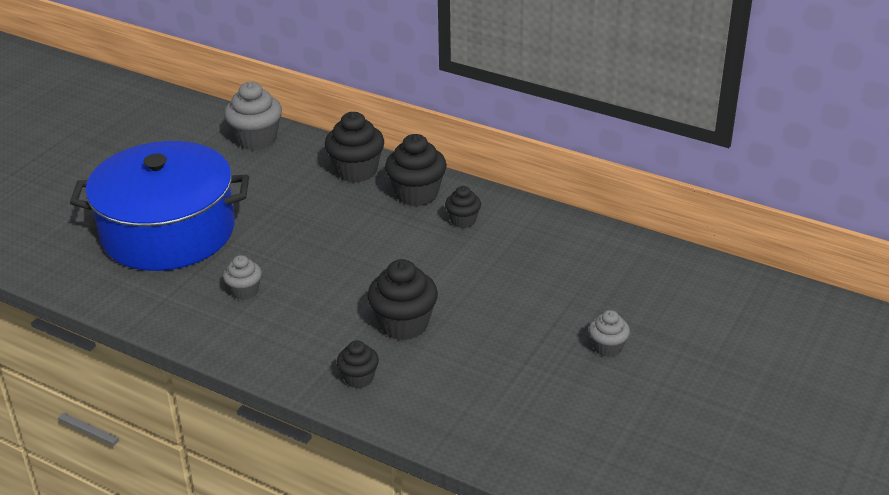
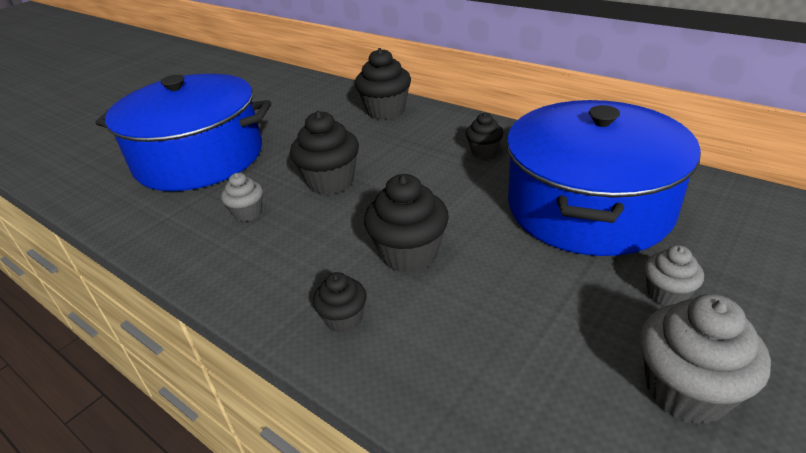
camera: 10 degrees right, 0 degrees up
(256, 139) = (305, 89): grey cupcake -> grey cupcake (686, 390)
(416, 194) = (439, 129): black cupcake -> black cupcake (330, 182)
(557, 276) = (589, 206): none -> blue pot

